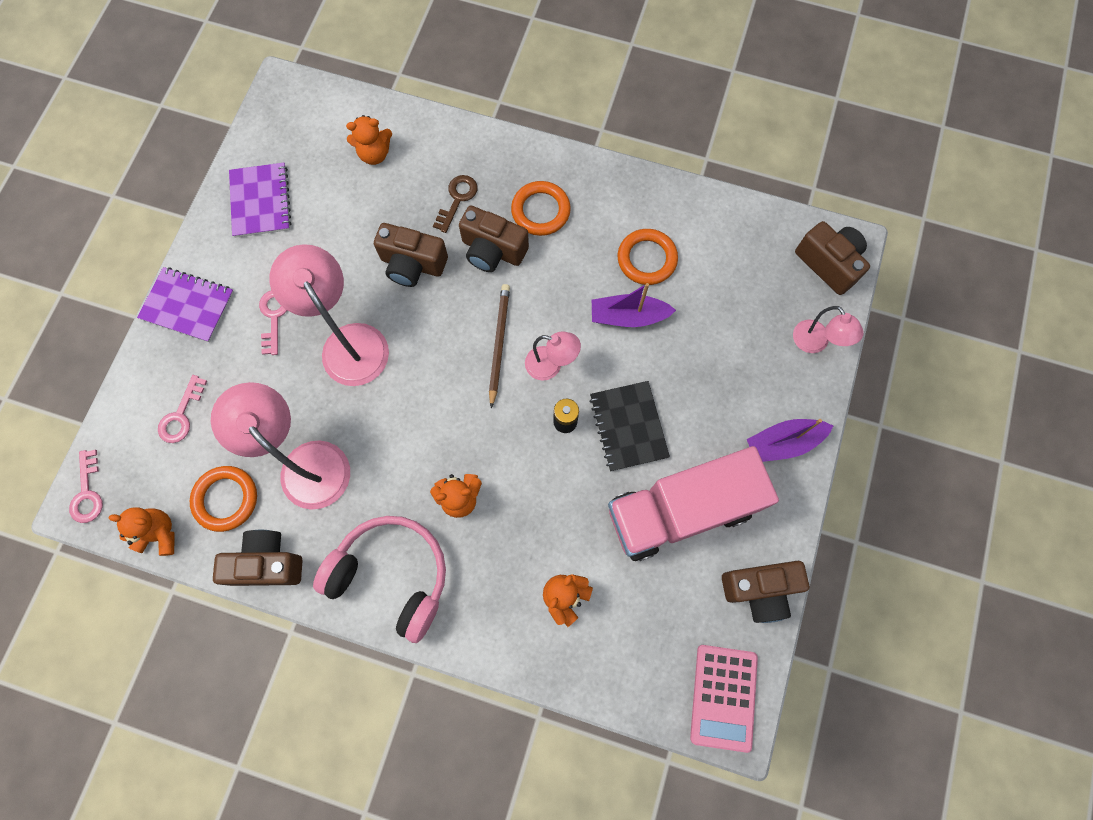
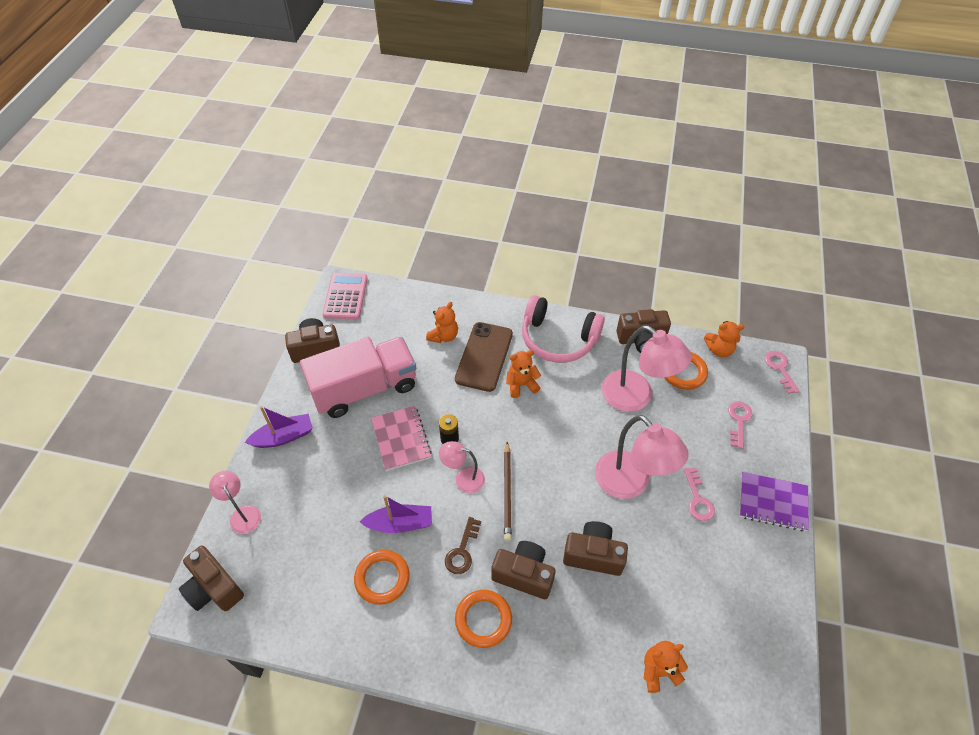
camera: 175 degrees right, 20 degrees down
(261, 201) = (751, 606): purple notebook -> none
(457, 199) = (565, 625): brown key -> brown key (462, 551)
(507, 552) = (484, 356): none -> brown phone
(628, 426) = (401, 439): black notebook -> pink notebook

